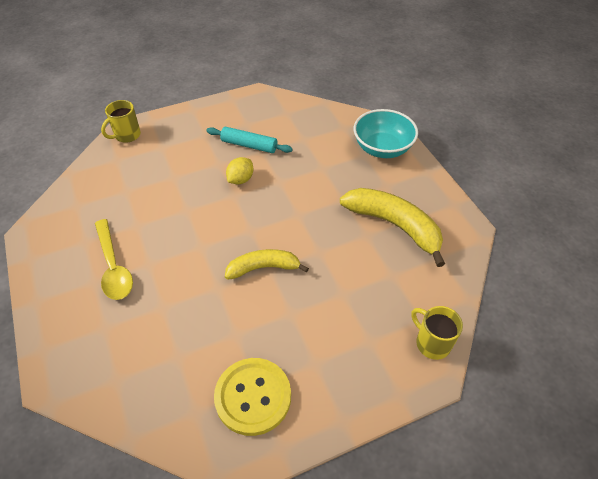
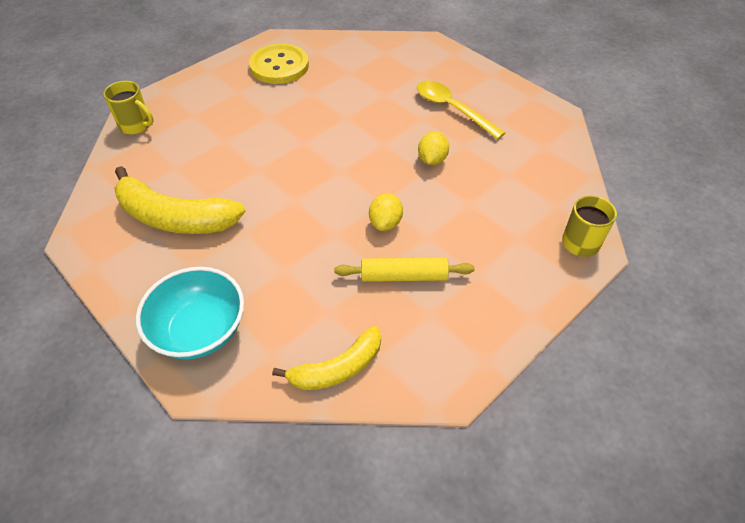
camera: 160 degrees right, 0 degrees up
(172, 219) = (432, 160): none -> yellow lemon
(249, 145) = (403, 276): turquoise rolling pin -> yellow rolling pin
(263, 268) = (310, 142): yellow banana -> yellow banana (337, 368)

